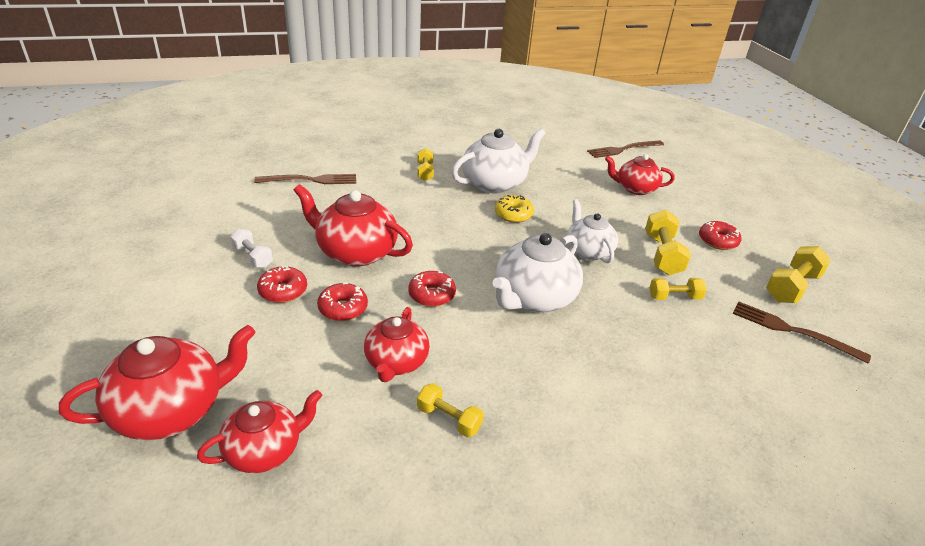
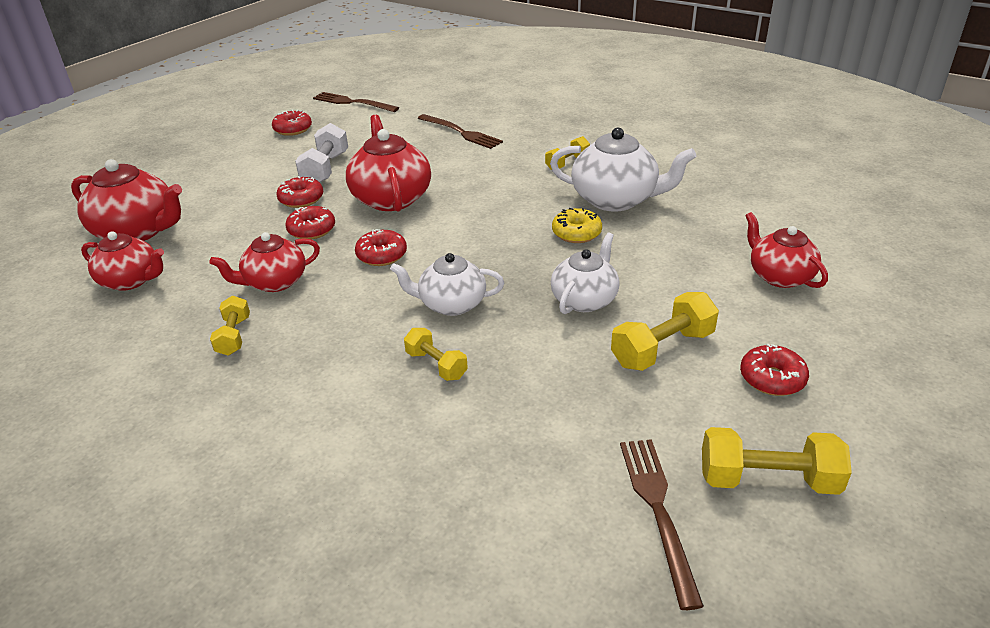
camera: 55 degrees right, 0 degrees up
(145, 239) = (293, 129): none -> red donut
(253, 257) = (325, 169): white dumbbell -> white dumbbell, size x1.59
(533, 298) = (451, 304): white teapot -> white teapot, size x0.66
(623, 149) = (860, 232): brown fork -> brown fork (352, 102)
(674, 297) = (586, 388): yellow dumbbell -> yellow dumbbell (436, 365)

